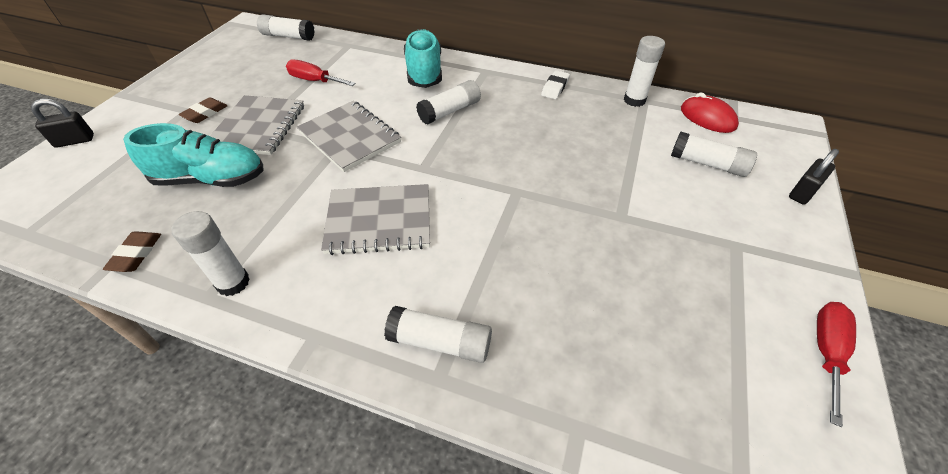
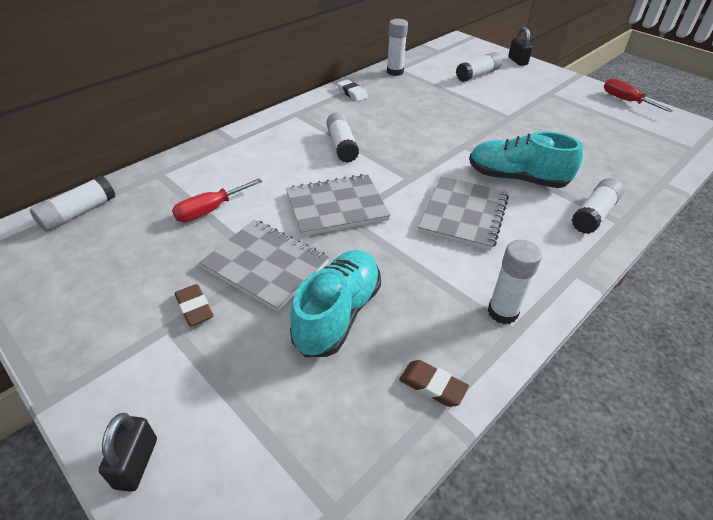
camera: 65 degrees left, 5 degrees down
(424, 72) = (266, 142): turquoise shoe -> turquoise shoe (516, 178)
(707, 118) = (433, 58): red mouse -> none

